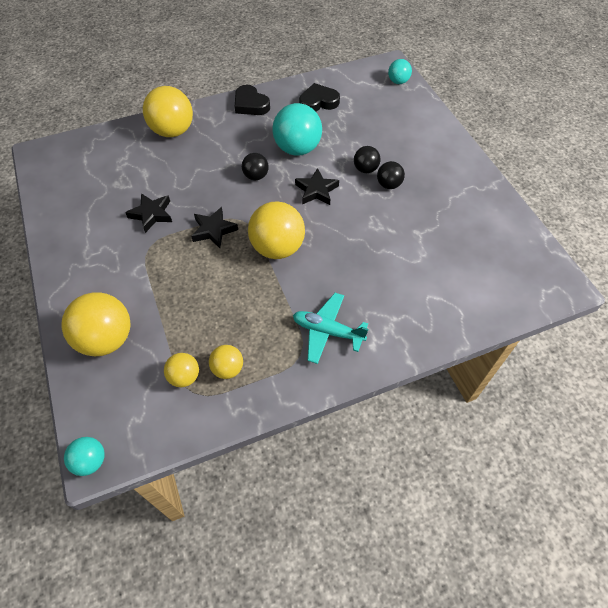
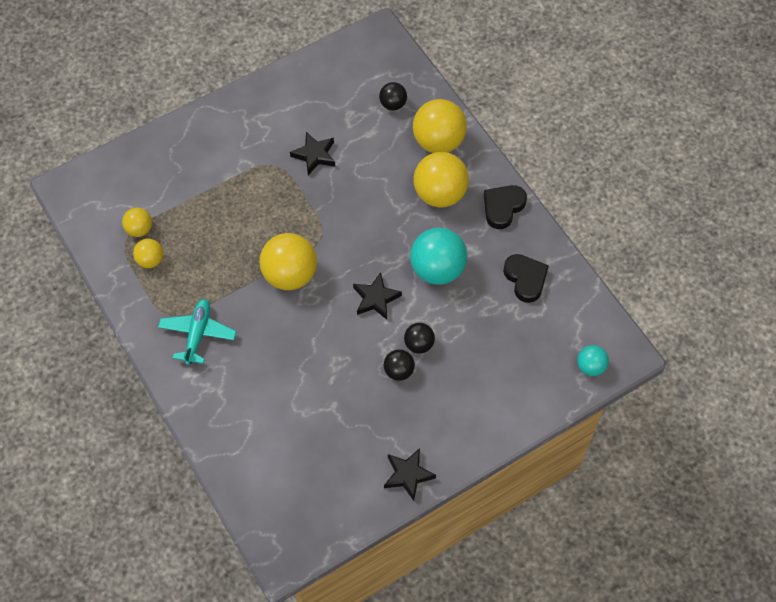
camera: 80 degrees right, 5 degrees up
(90, 461) = (62, 184): turquoise ball -> none
(106, 339) = (169, 161): yellow ball -> yellow ball (440, 194)
(213, 230) = (303, 214): black star -> black star (408, 475)
(256, 176) = (385, 236): black ball -> black ball (393, 104)

